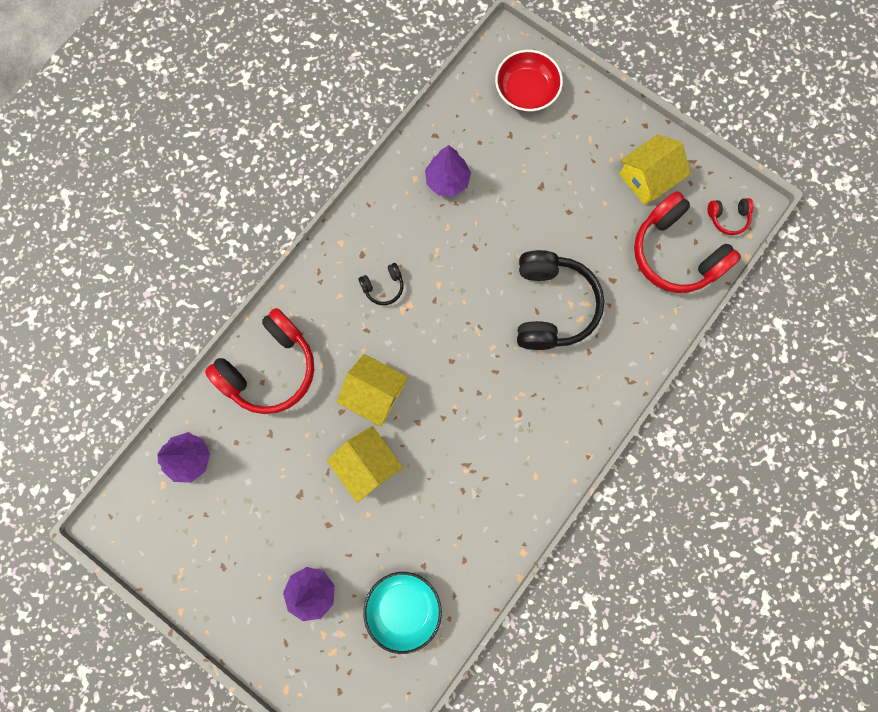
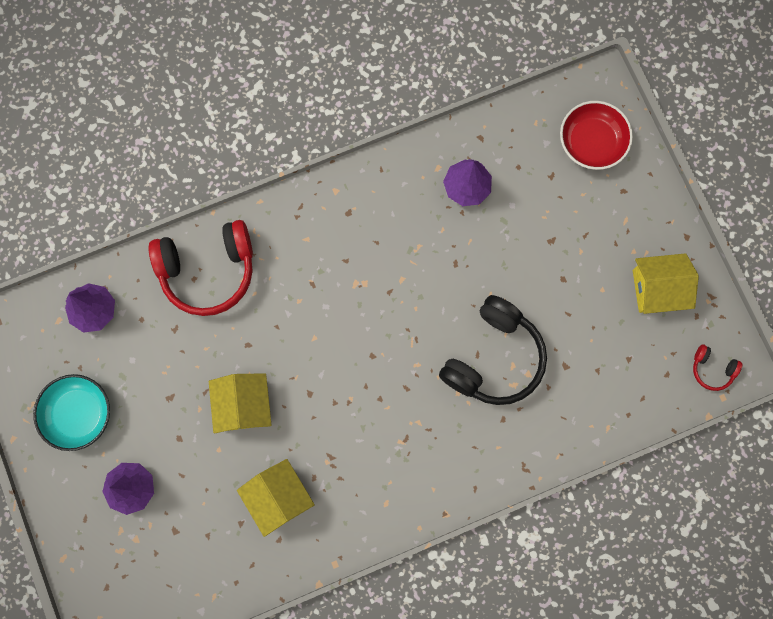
camera: 30 degrees right, 0 degrees up
(375, 393) = (287, 345): yellow house -> yellow house (278, 497)
(383, 287) = (350, 253): black headphones -> none
(403, 608) = (202, 549): turquoise bowl -> turquoise bowl (78, 414)
(675, 253) = (640, 374): red headphones -> none

